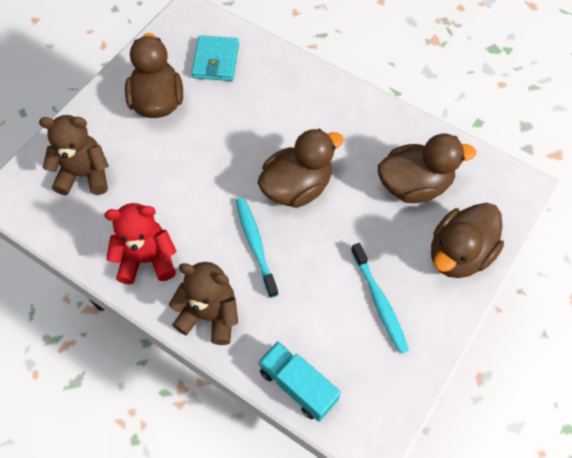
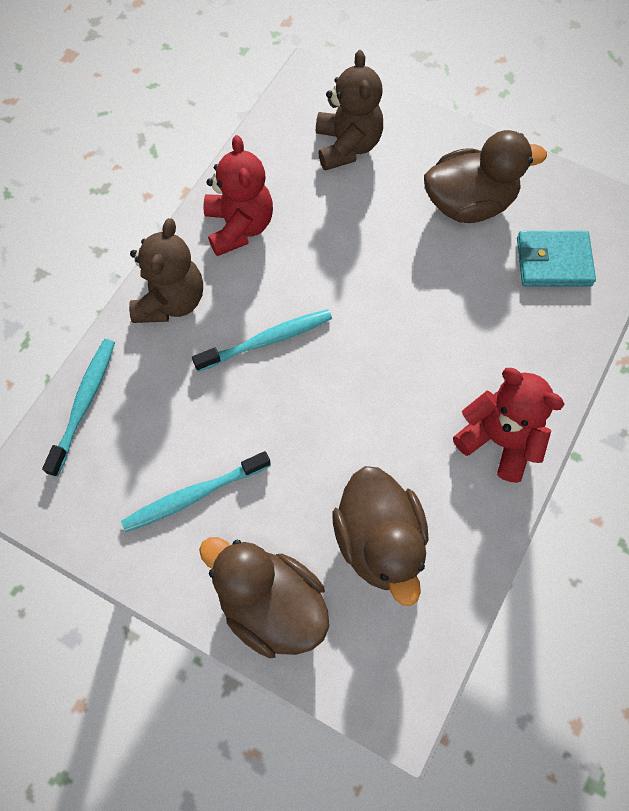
camera: 85 degrees right, 5 degrees up
(297, 187) = (357, 383): brown duck -> none
(298, 385) = (84, 404): turquoise truck -> turquoise toothbrush
(346, 110) = (499, 440): none -> red teddy bear

